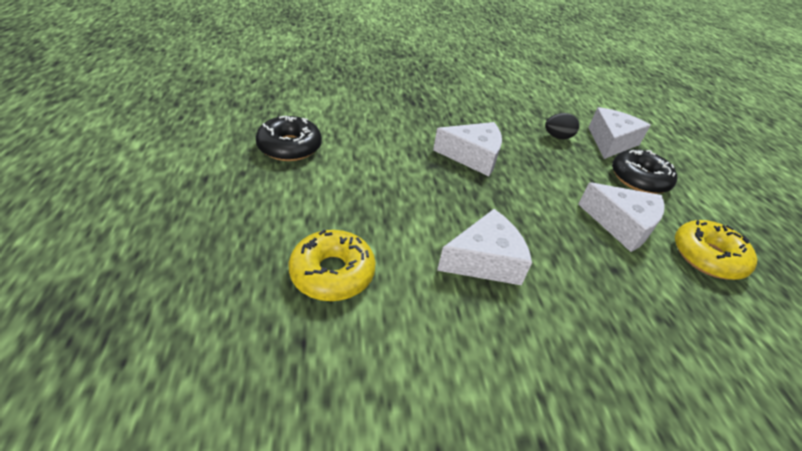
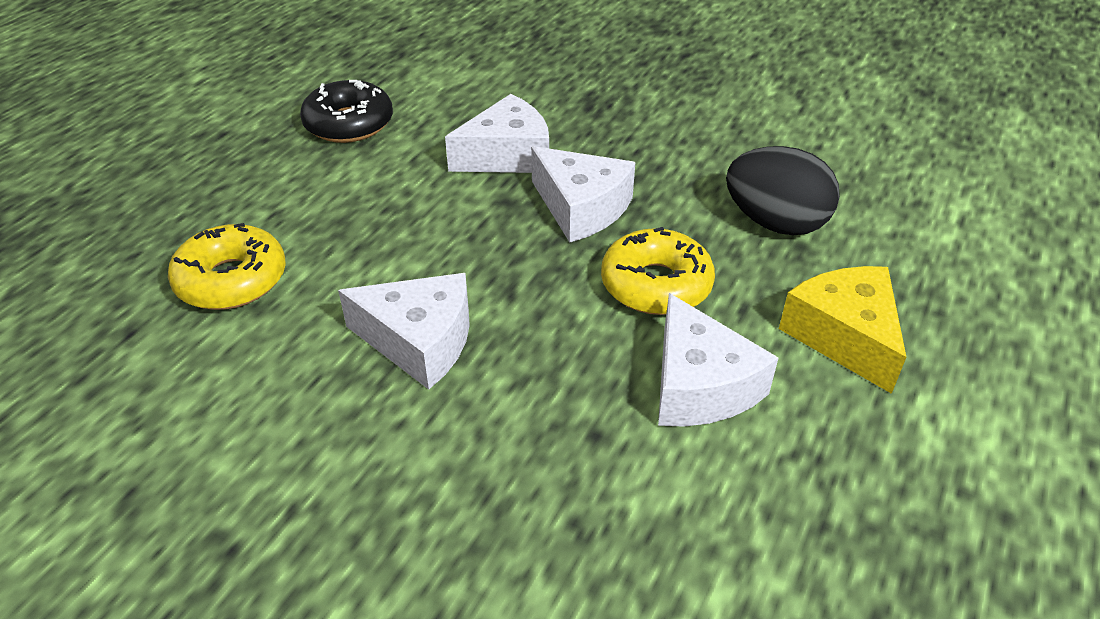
camera: 40 degrees right, 0 degrees up
(557, 137) = (775, 223): black egg -> black egg, size x1.72
(610, 142) = (877, 262): white cheese -> white cheese (507, 155)
(639, 179) = (844, 336): black donut -> yellow cheese
(707, 257) = (795, 494): yellow donut -> yellow donut (656, 285)

